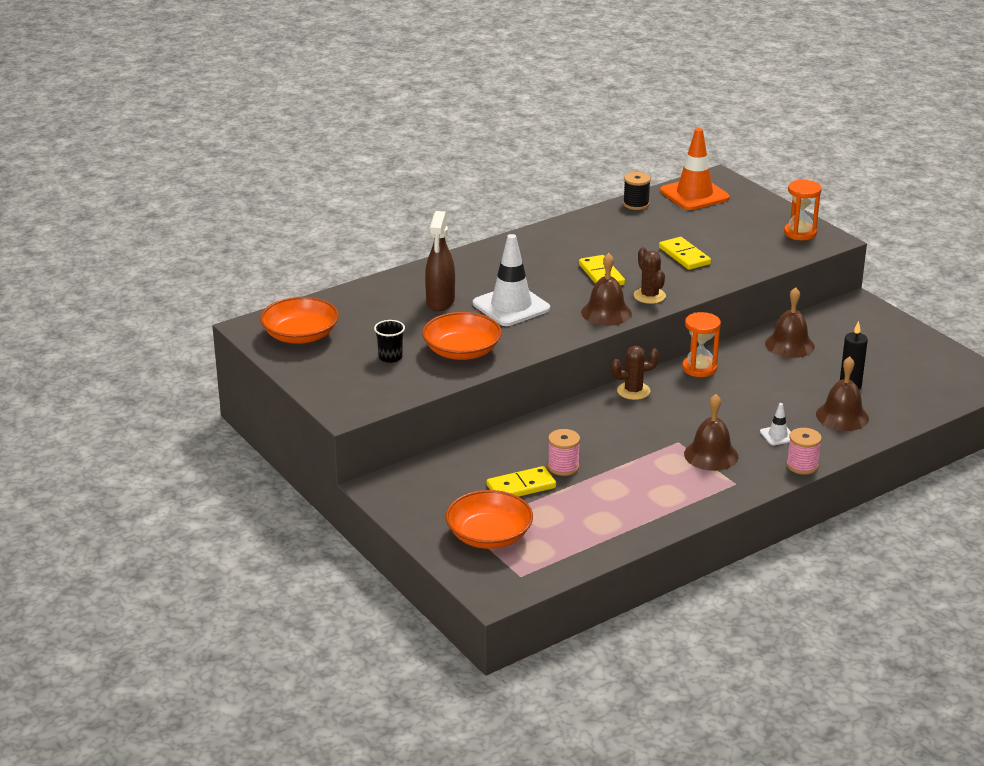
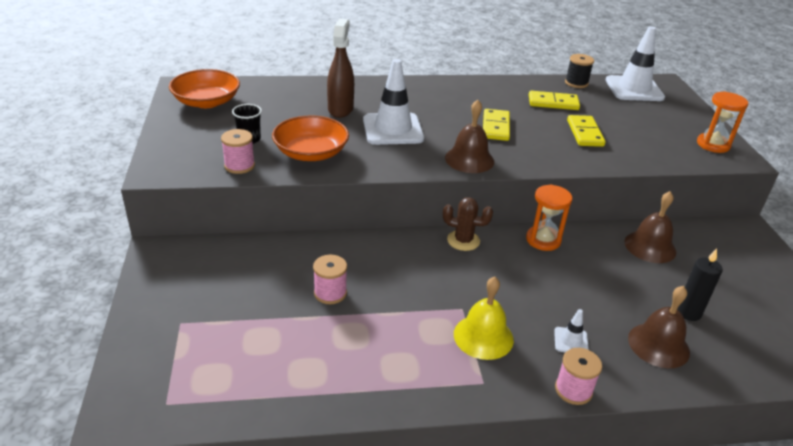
camera: 25 degrees right, 5 degrees up
(412, 383) = (239, 166): none -> pink spool
(440, 302) = (340, 109): brown spray bottle -> brown spray bottle turned 150 degrees clockwise
(489, 535) = (189, 340): orange bowl -> none
(521, 487) = (273, 299): yellow domino -> yellow domino (553, 103)
(649, 296) = (522, 157): brown cactus -> none
(694, 194) = (634, 89): orange traffic cone -> white traffic cone
(711, 455) = (483, 336): brown bell -> yellow bell

